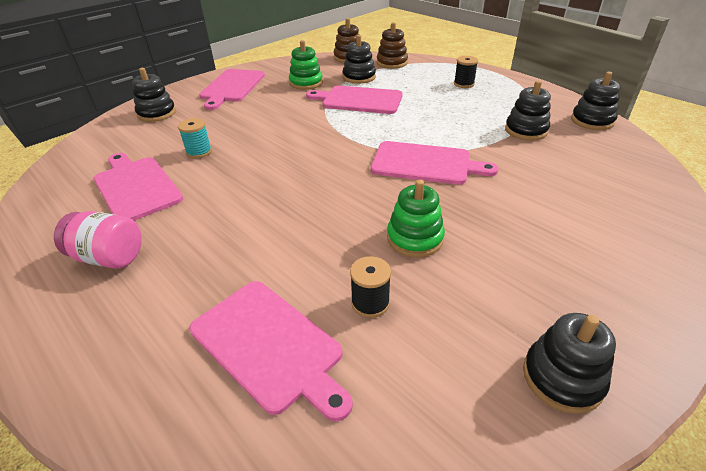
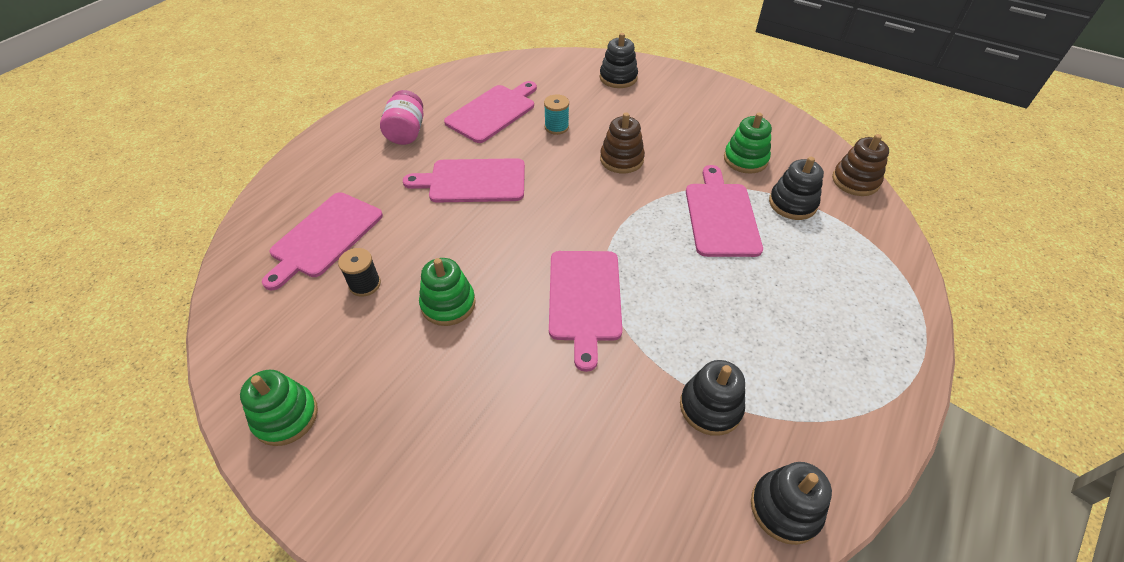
camera: 75 degrees right, 10 degrees up
(232, 87) = (701, 106): pink cutting board -> pink cutting board (473, 181)
(392, 63) = (867, 230): brown stacking toy -> brown stacking toy (621, 159)
(464, 84) = (838, 324): black spool -> none
(562, 378) = (286, 417): black stacking toy -> green stacking toy

